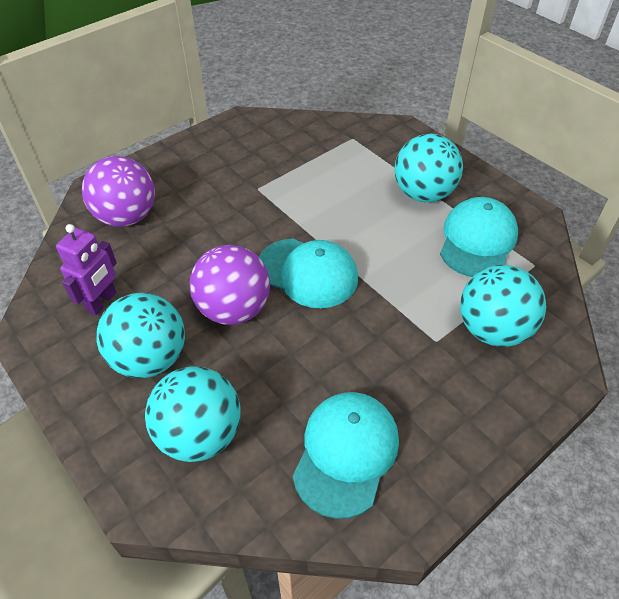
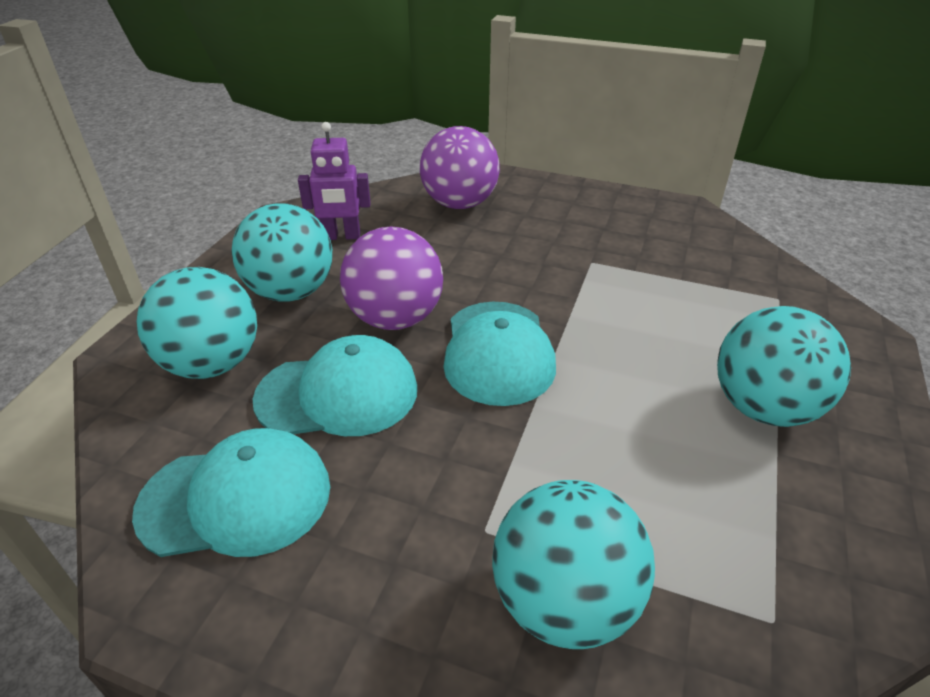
camera: 60 degrees right, 10 degrees down
(477, 241) = (740, 511): turquoise cap -> turquoise cap (338, 394)

